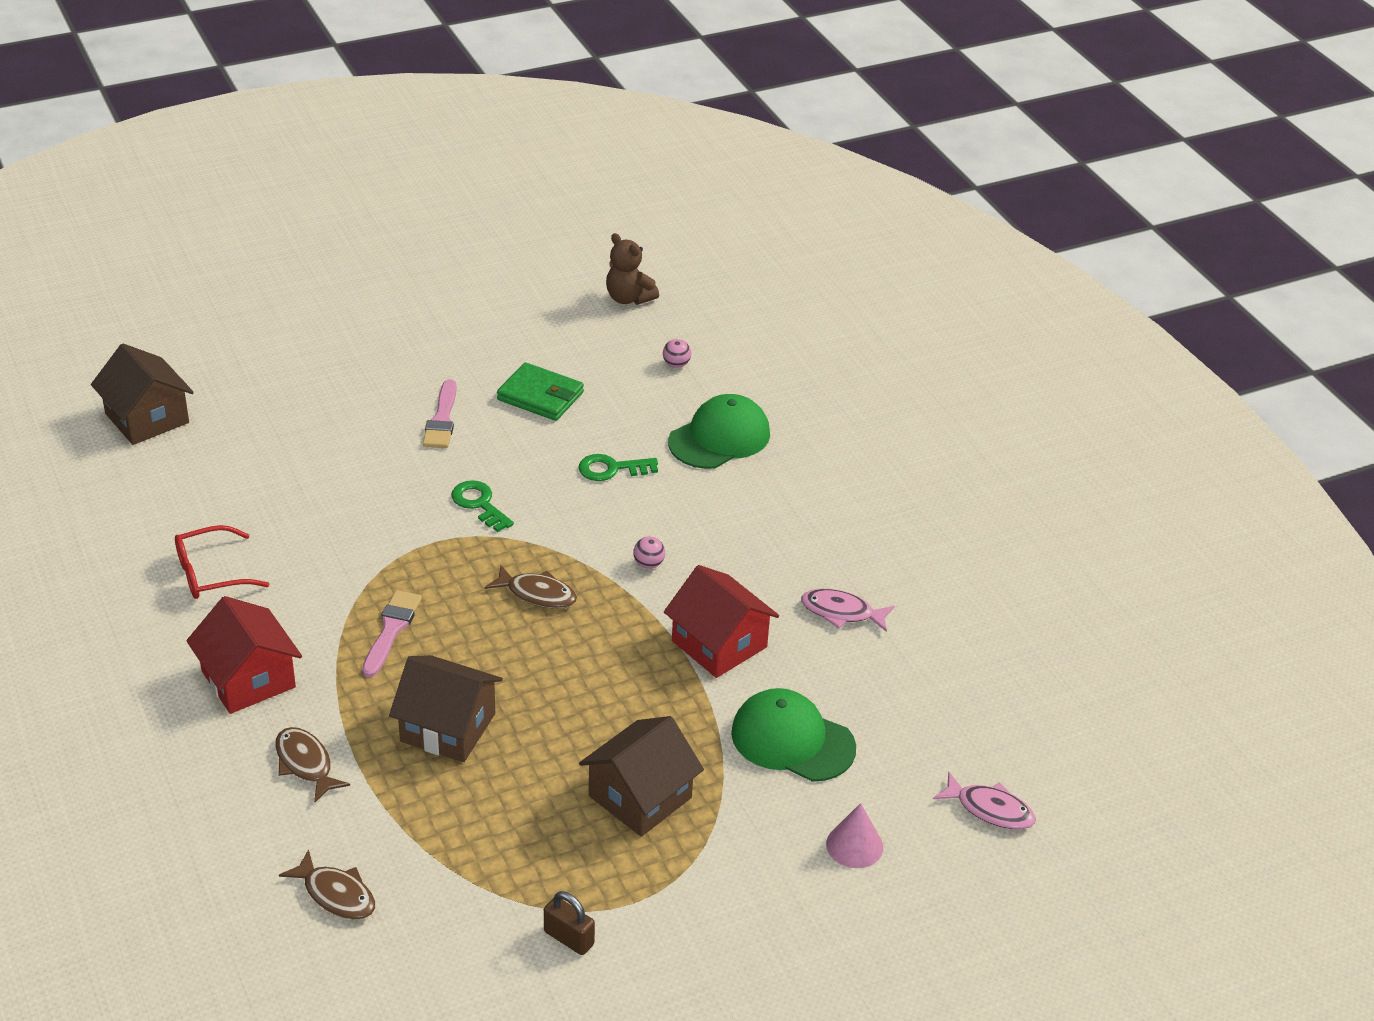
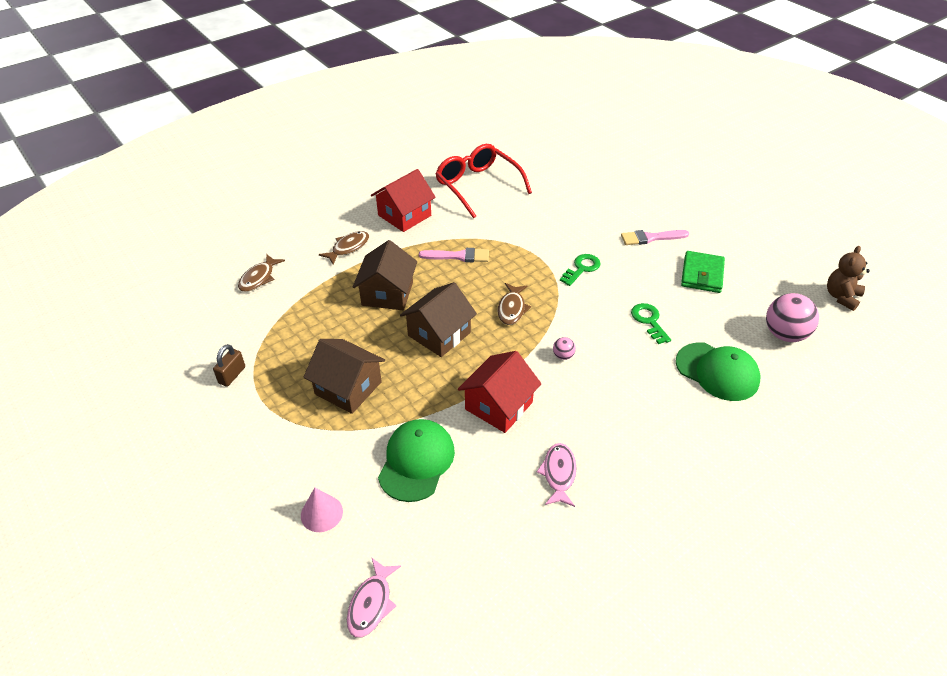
camera: 80 degrees right, 5 degrees up
(147, 418) = (586, 139): brown house -> brown house (439, 334)
(211, 573) = (478, 186): red glasses -> red glasses, size x1.60
(676, 364) = (785, 334): pink ball -> pink ball, size x2.20

